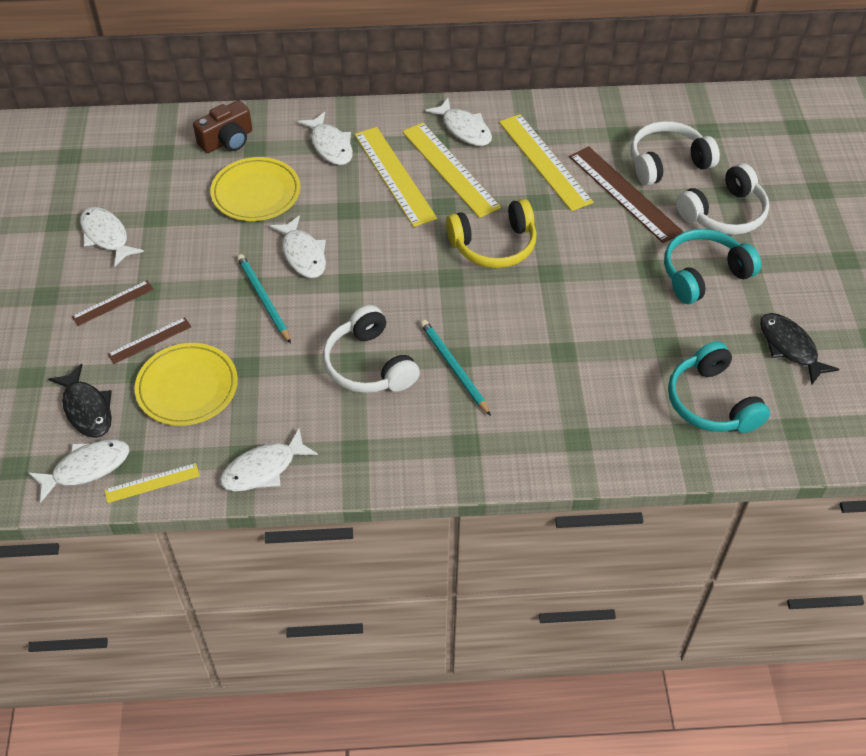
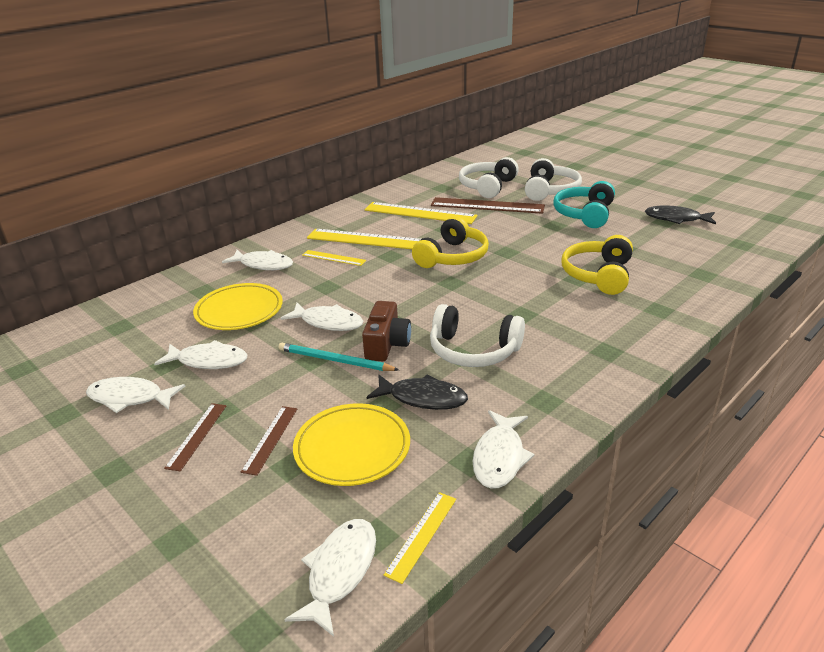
camera: 40 degrees left, 20 degrees down
(87, 409) = (275, 525): black fish -> black fish (423, 398)
(227, 140) = (172, 296): brown camera -> brown camera (387, 344)
(394, 176) = (333, 258): yellow ruler -> yellow ruler, size x0.52
(454, 367) = (529, 320): turquoise pencil -> none
(464, 129) = (347, 221): white fish -> white fish (208, 361)
(588, 362) = (598, 275): none -> yellow headphones
(711, 402) = (687, 256): turquoise headphones -> none

